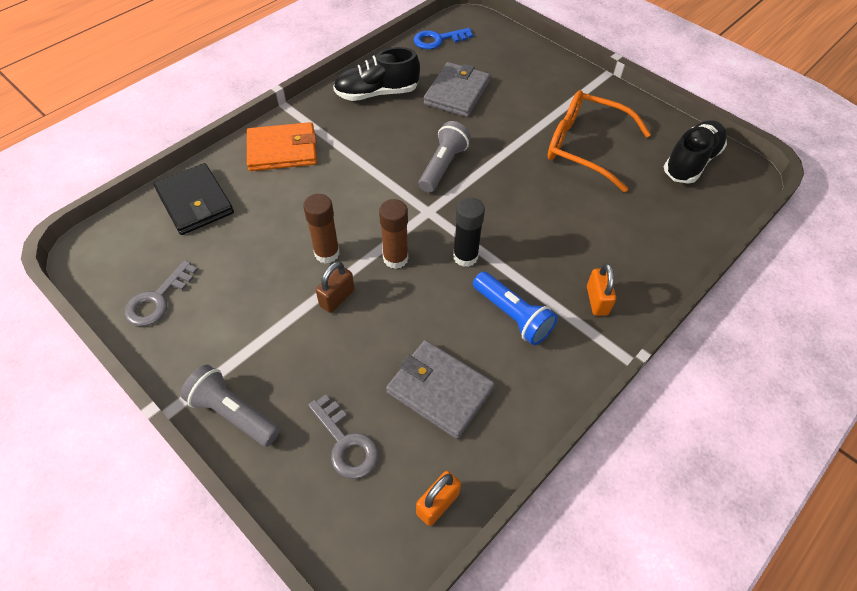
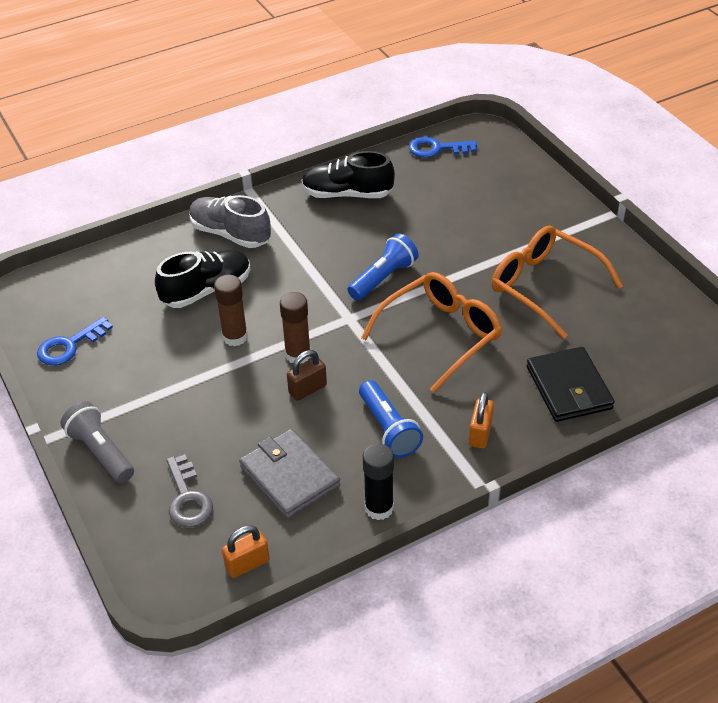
camera: 20 degrees right, 10 degrees down
(158, 300) = (69, 346): grey key -> blue key
(195, 202) = (131, 267): black wallet -> black wallet (569, 388)
(282, 150) = (230, 234): orange wallet -> grey shoe
(337, 298) = (228, 378): brown padlock -> brown padlock (307, 389)
(443, 166) = (383, 278): grey flashlight -> blue flashlight
(457, 92) = (432, 207): grey wallet -> none
(465, 256) = (367, 367): black glue stick -> black glue stick (379, 508)
(518, 211) = (440, 335): none -> orange glasses
(691, 162) = (655, 323): black shoe -> black shoe (206, 290)

